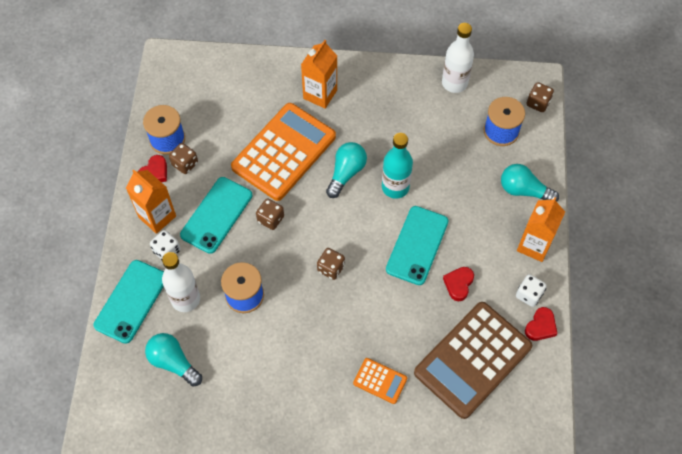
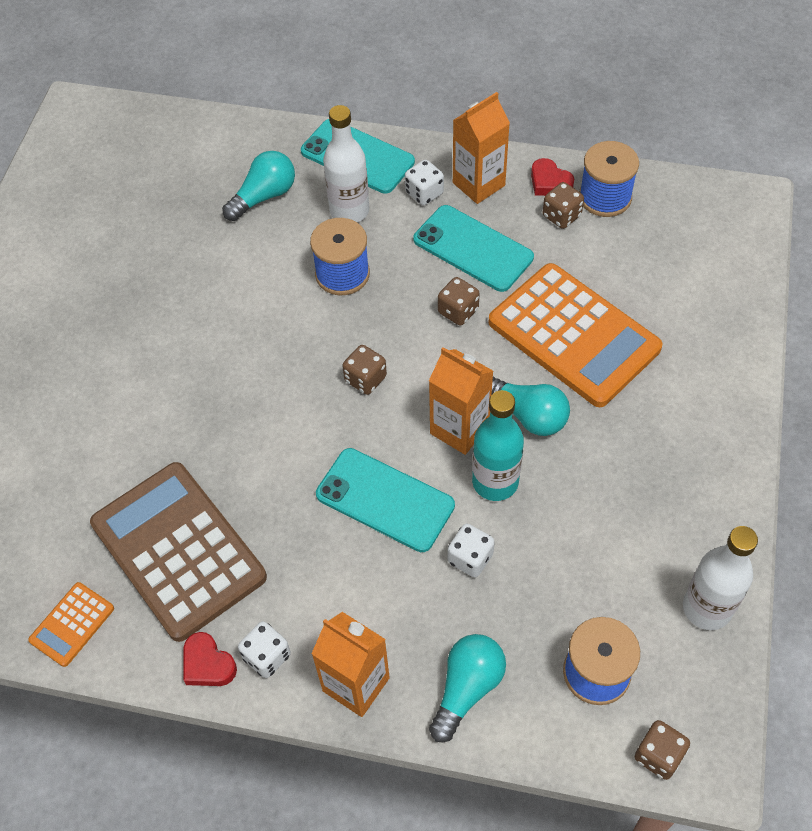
camera: 100 degrees right, 5 degrees down
(320, 94) = (683, 393): orange carton -> orange carton (459, 429)
(380, 381) = (178, 422): orange calculator -> orange calculator (72, 624)
(447, 196) = (470, 558): none -> white dice
(458, 284) = (306, 550): red heart -> none

